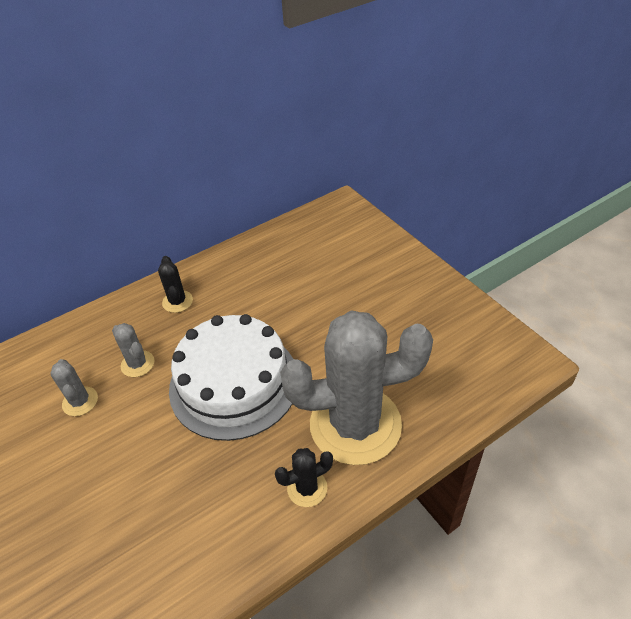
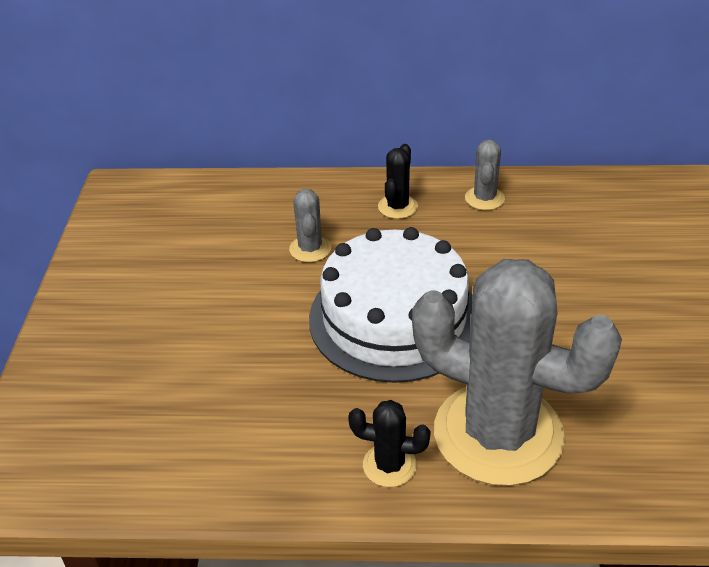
camera: 35 degrees right, 5 degrees down
(80, 401) = (230, 257): grey cactus -> grey cactus (484, 198)

